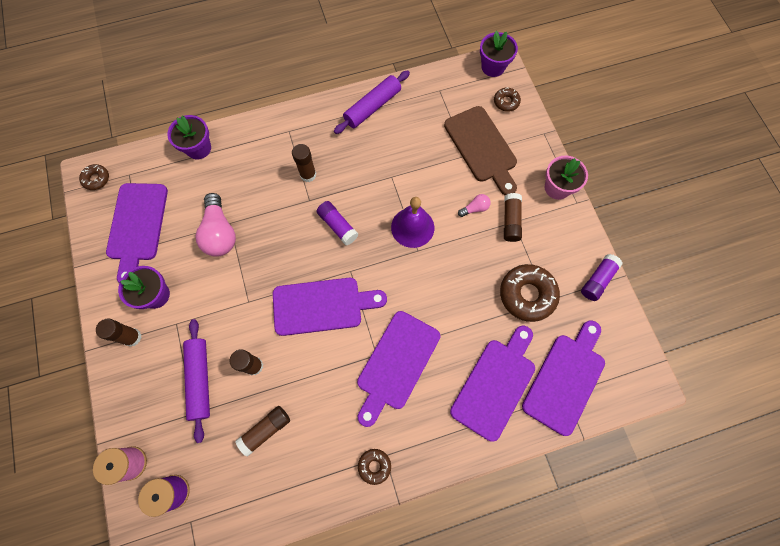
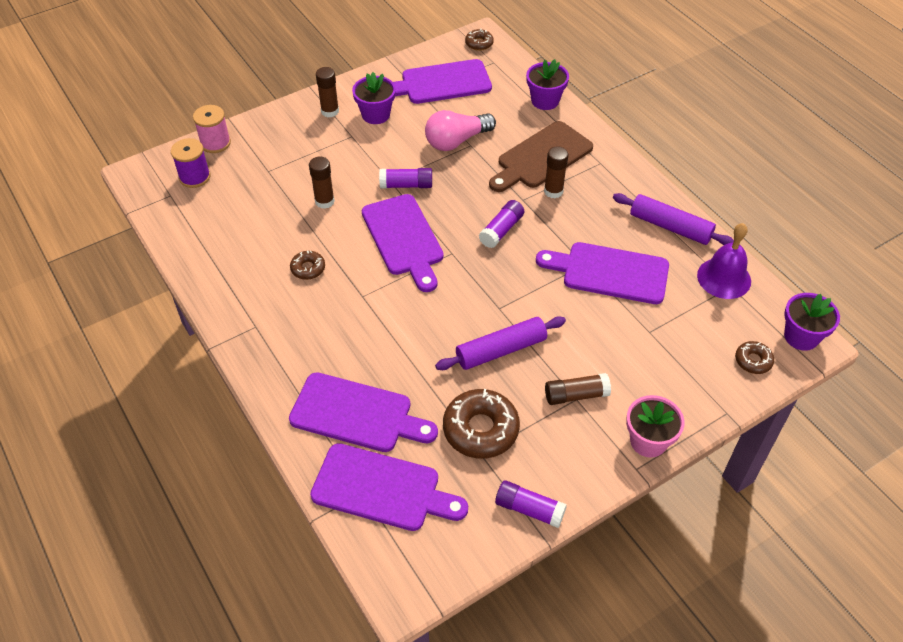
camera: 75 degrees right, 20 degrees down
(200, 379) = (301, 167): purple rolling pin -> purple rolling pin (501, 350)
(259, 289) = (406, 185): none -> purple glue stick
(265, 430) = (263, 226): brown glue stick -> none
(374, 466) = (243, 319): brown donut -> brown donut (308, 268)
(396, 364) = (357, 315): purple cutting board -> purple cutting board (609, 272)
(412, 227) = (526, 297): purple bell -> purple bell (724, 278)
(474, 208) = (577, 354): pink light bulb -> none
(482, 147) = (668, 346): brown cutting board -> brown cutting board (541, 157)

